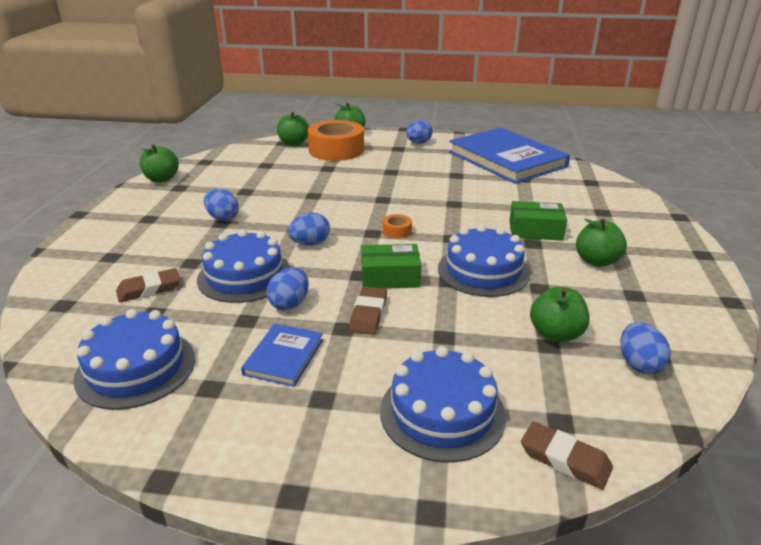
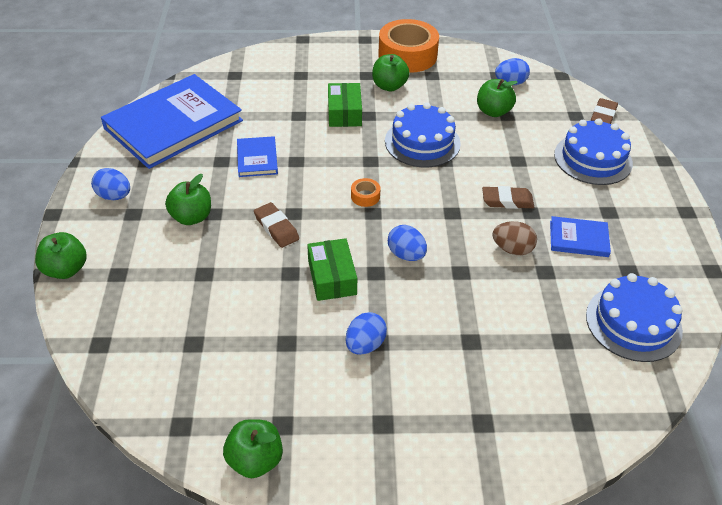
camera: 100 degrees left, 15 degrees up
(149, 289) = (529, 358): brown eraser -> brown eraser (276, 228)
(244, 276) = (481, 290): blue cake -> none
(290, 304) = (512, 249): blue egg -> brown egg
(294, 144) = (106, 329): green apple -> green apple (191, 217)
(336, 150) = (136, 275): orange tape -> orange tape (407, 55)
(390, 277) = (449, 193): green box -> green box (332, 277)
(458, 188) = (257, 158): none -> blue book

